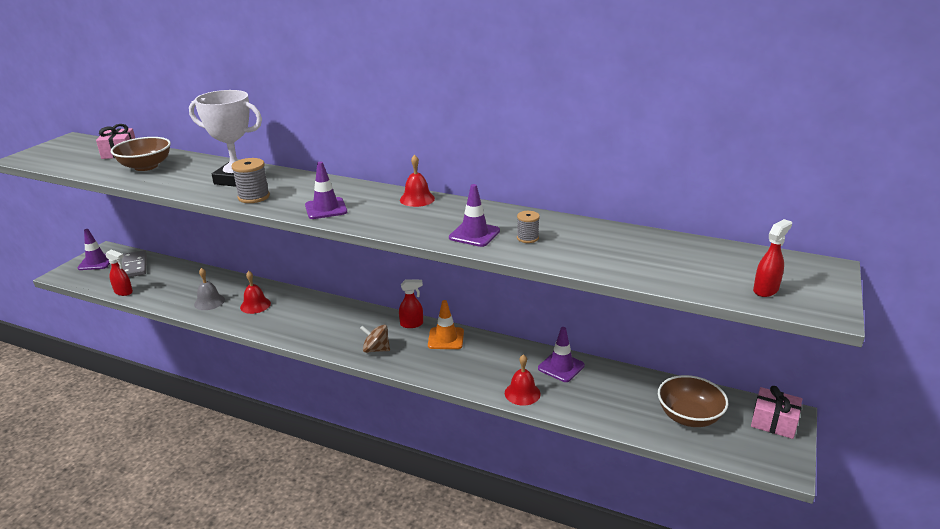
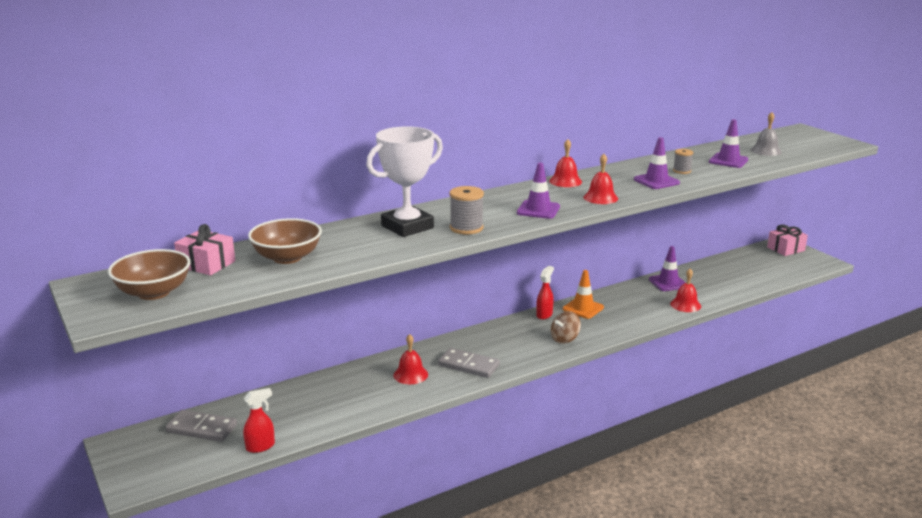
camera: 55 degrees left, 5 degrees down
(96, 262) = (142, 454): purple traffic cone -> purple traffic cone (728, 161)
(209, 302) = (366, 398): grey bell -> grey bell (766, 151)
(289, 322) = (468, 365): none -> grey domino
(390, 223) = (600, 197): none -> red bell
(689, 417) = (760, 267): brown bowl -> brown bowl (154, 292)
(765, 290) = (814, 146): red spray bottle -> none

